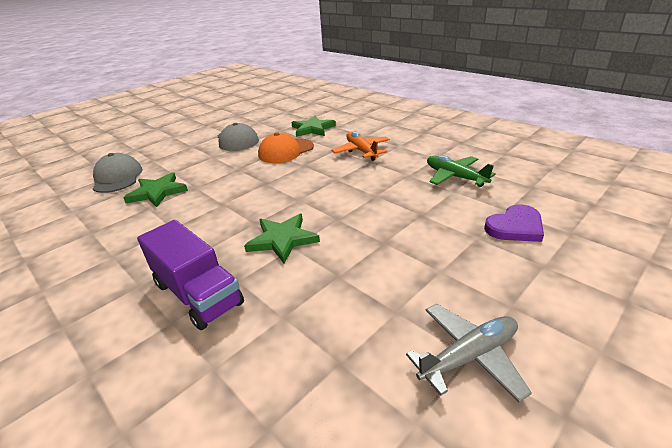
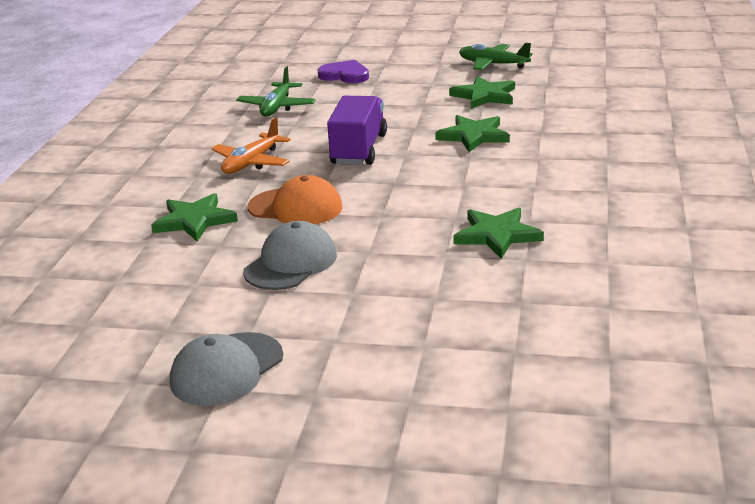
camera: 125 degrees left, 5 degrees down
(117, 177) = (511, 290): grey cap -> grey cap (226, 369)
(198, 294) = (574, 137): purple truck -> purple truck (359, 149)
(362, 289) = (484, 96): none -> green star
(468, 356) = (493, 64): grey plane -> green plane

